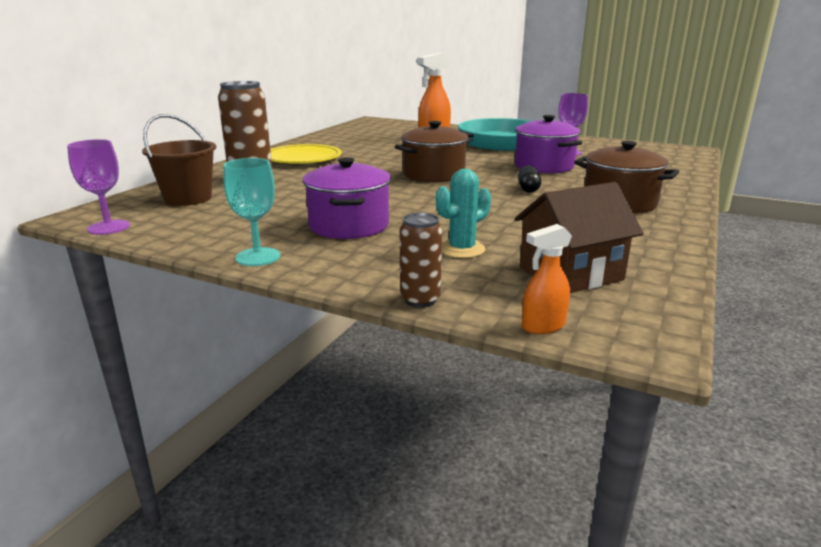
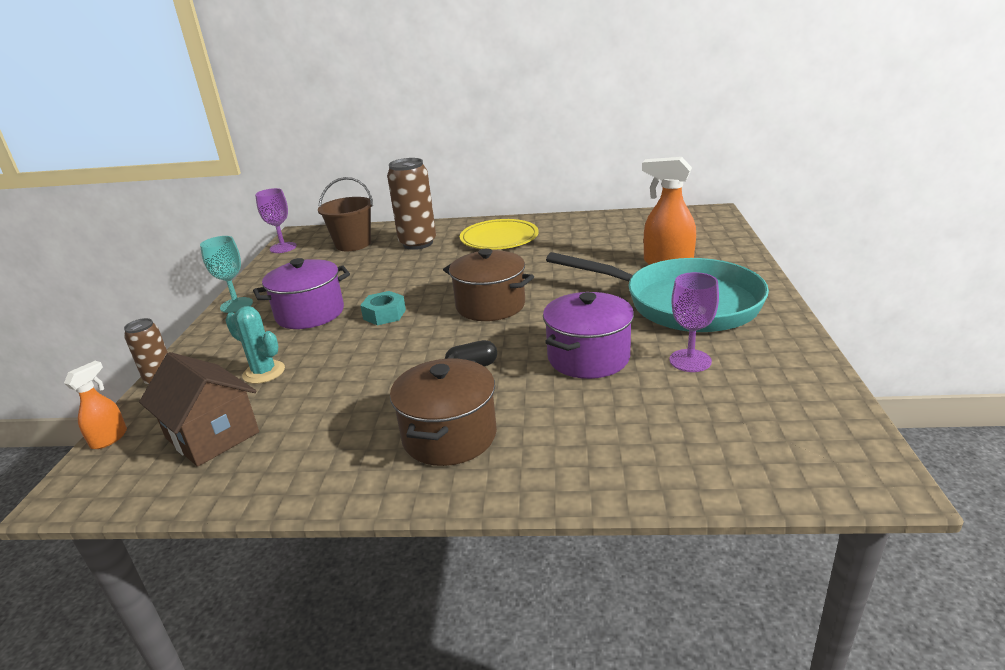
camera: 70 degrees right, 5 degrees up
(399, 202) = (384, 314): none -> turquoise nut
(542, 326) = (110, 438): orange spray bottle -> orange spray bottle turned 75 degrees clockwise

